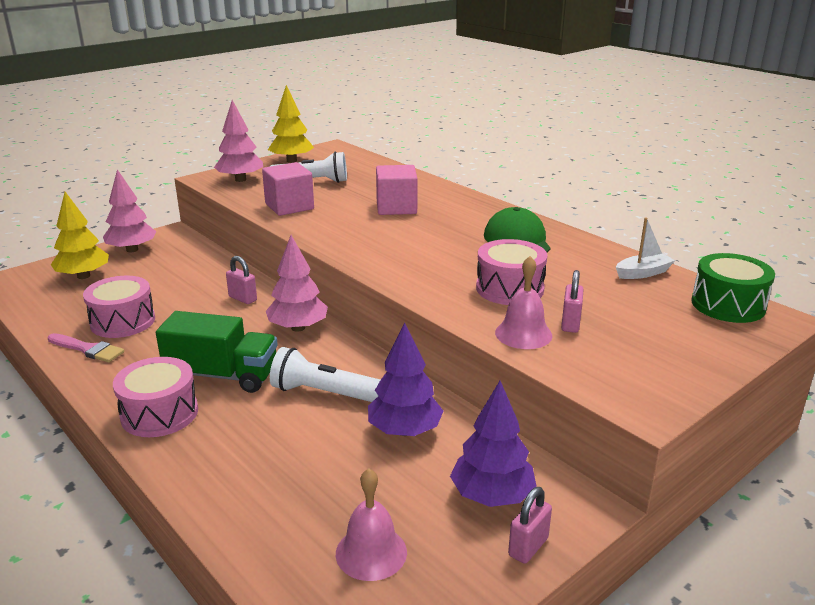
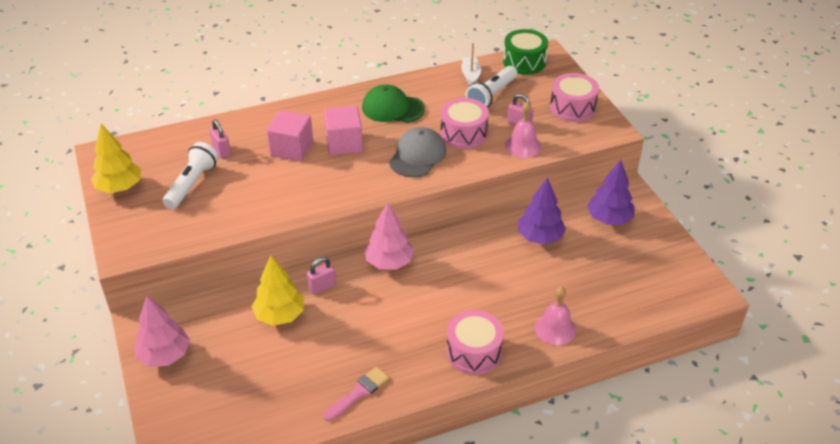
camera: 70 degrees left, 15 degrees up
(83, 276) = (205, 395): yellow tree -> yellow tree (280, 315)
(123, 321) = (320, 368): pink drum -> pink drum (572, 108)
(222, 375) = (438, 313): green truck -> none
(240, 180) = (148, 230): pink tree -> none
(289, 206) = (245, 208): pink cube -> pink cube (344, 144)
(323, 393) = (484, 265): white flashlight -> white flashlight (491, 95)
(371, 552) = (638, 274): pink bell -> pink bell (555, 329)
(438, 269) = (417, 156): none -> grey cap
(528, 547) = (649, 218): pink padlock -> pink padlock (221, 151)

